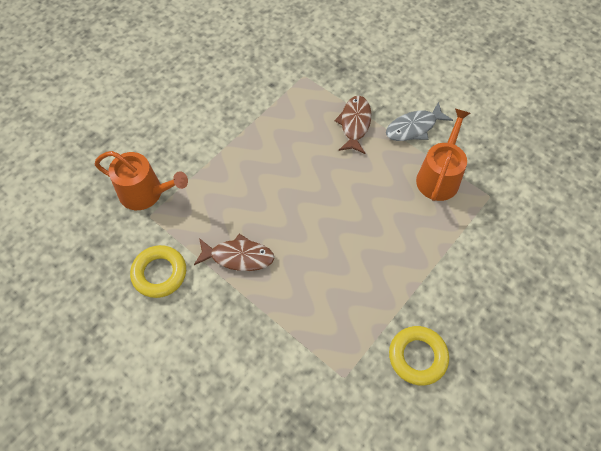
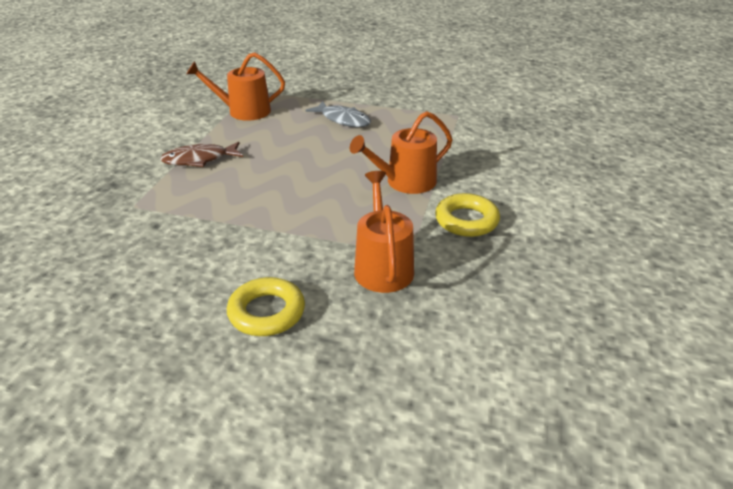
camera: 115 degrees left, 25 degrees down
(238, 256) = (405, 182): brown fish -> orange watering can
(414, 128) = (190, 130): grey fish -> grey fish (343, 120)
(417, 357) = (413, 95): yellow ring -> yellow ring (266, 312)

